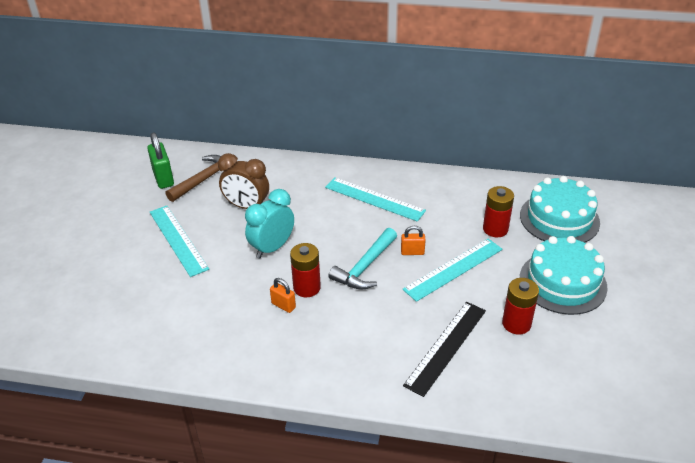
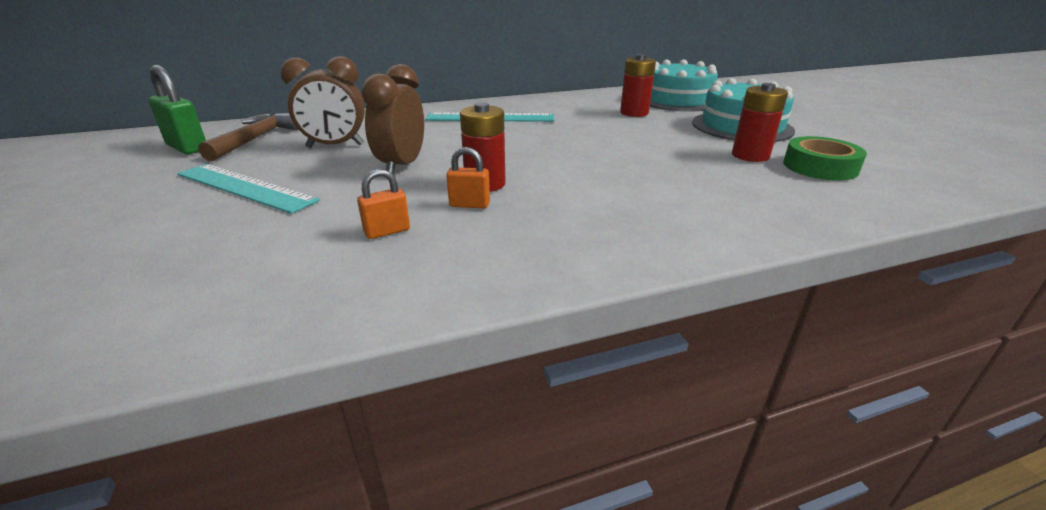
camera: 30 degrees left, 10 degrees down
(272, 248) = (402, 166): turquoise clock -> brown clock
(365, 267) = (538, 156): turquoise hammer -> none
(412, 252) = (576, 138): orange padlock -> orange padlock (387, 231)
(446, 347) = (713, 186): black ruler -> none
(453, 269) = (633, 139): turquoise ruler -> none
(551, 357) = (820, 167): none -> green tape

